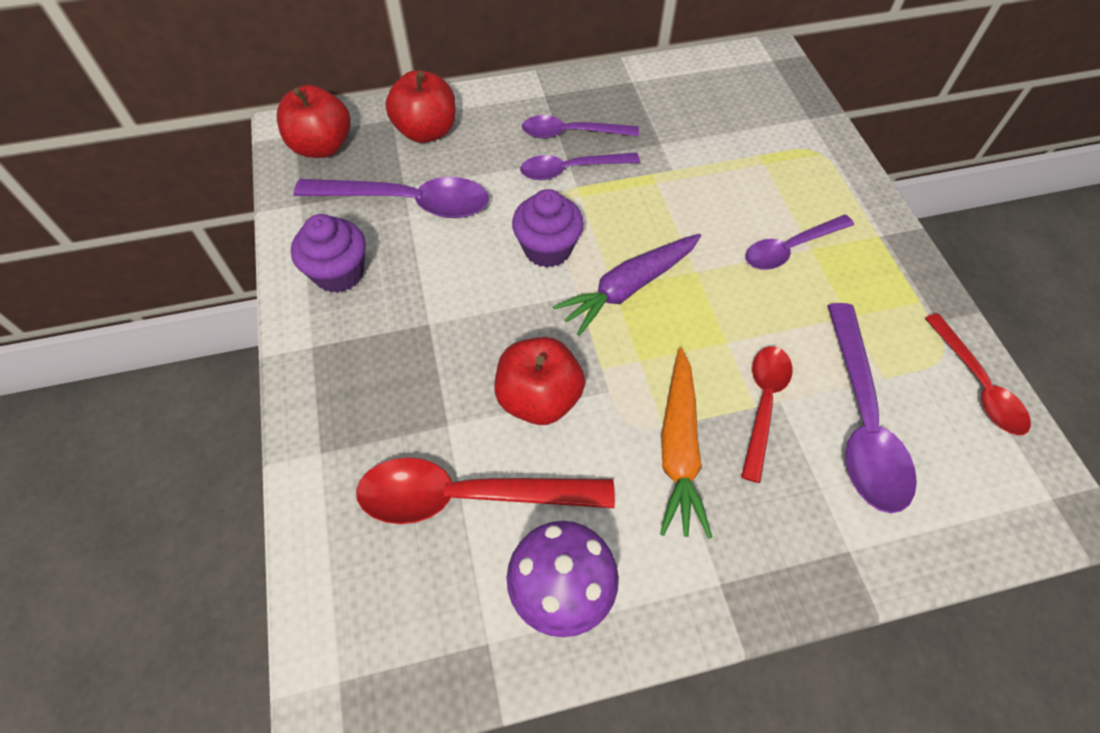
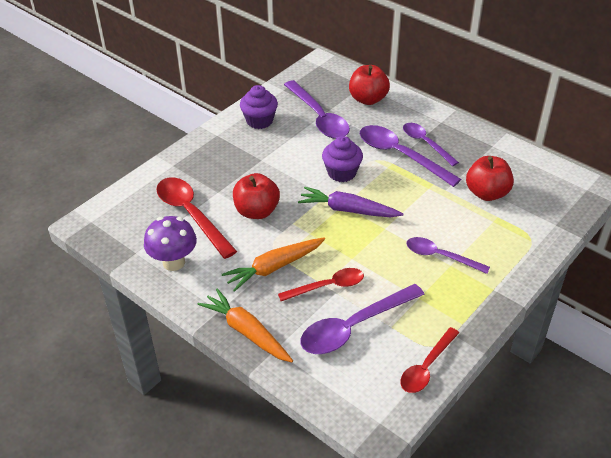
camera: 55 degrees right, 15 degrees down
(322, 146) = (321, 76): red apple -> red apple (487, 193)
(571, 170) = (400, 155): purple spoon -> purple spoon, size x1.56
(792, 569) = (246, 332): none -> orange carrot

